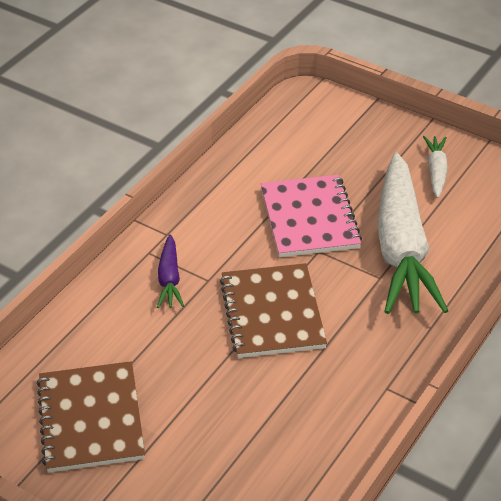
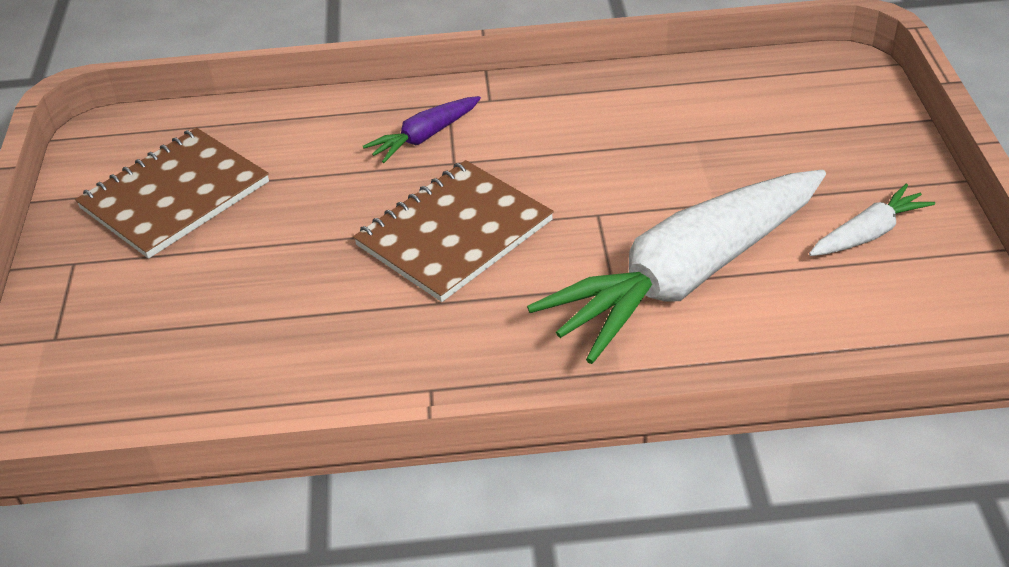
camera: 55 degrees right, 0 degrees up
(309, 218) = (641, 179): pink notebook -> none

